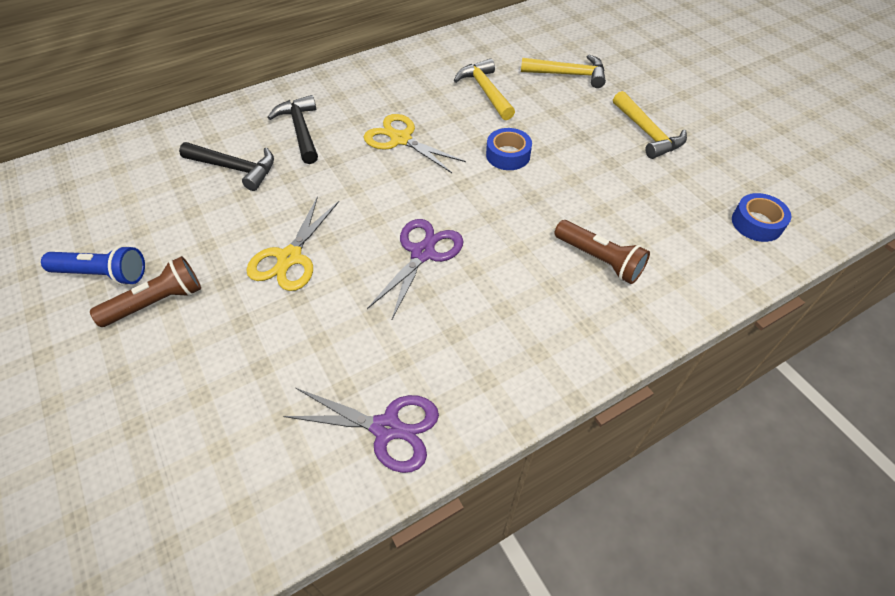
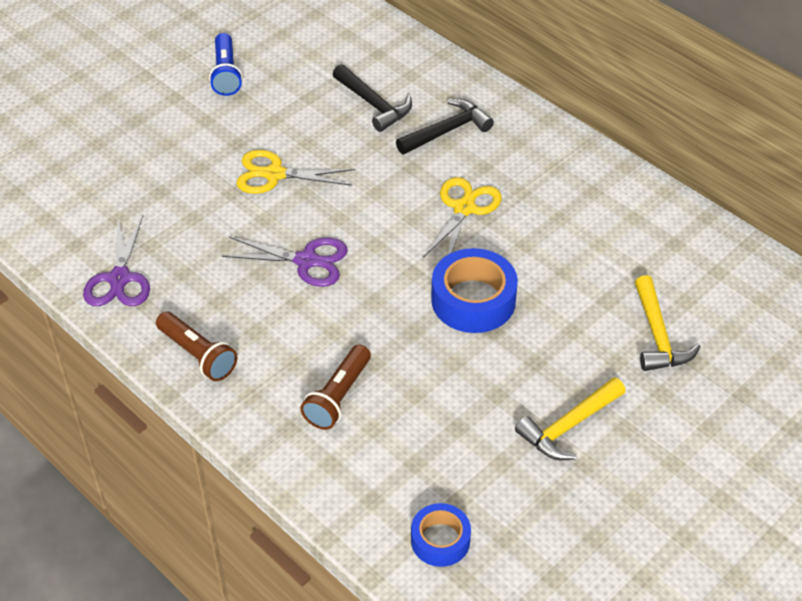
camera: 75 degrees right, 5 degrees down
(157, 302) = (206, 114): brown flashlight -> brown flashlight (197, 355)
(235, 168) = (374, 105): black hammer -> black hammer turned 45 degrees counterclockwise
(485, 91) = (583, 261): yellow hammer -> none
(508, 155) = (473, 300): blue tape -> blue tape, size x1.64

